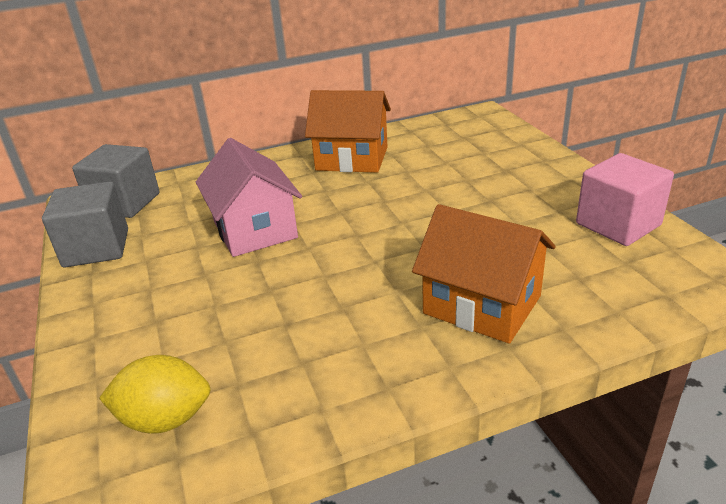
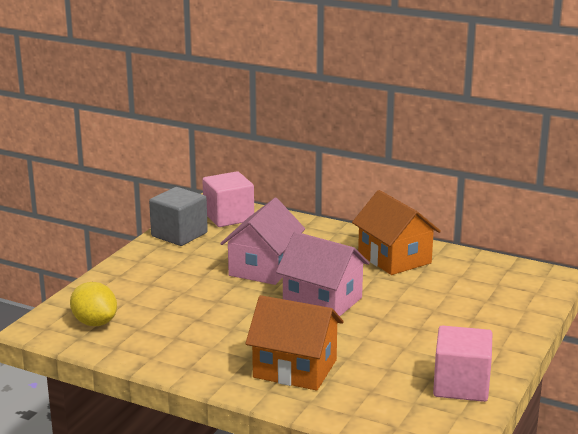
camera: 45 degrees right, 10 degrees down
(125, 203) = (228, 217): grey cube -> pink cube
(369, 226) = (322, 301): none -> pink house
(482, 305) = (295, 369): orange house -> orange house turned 60 degrees counterclockwise

